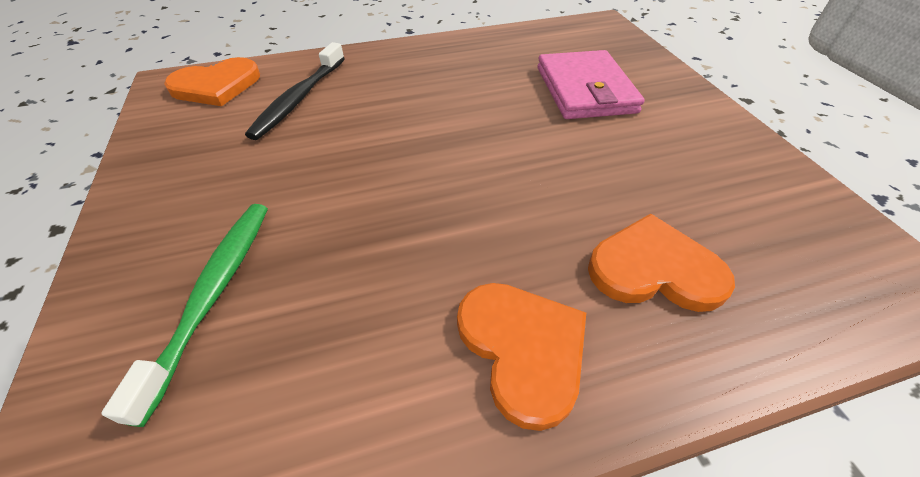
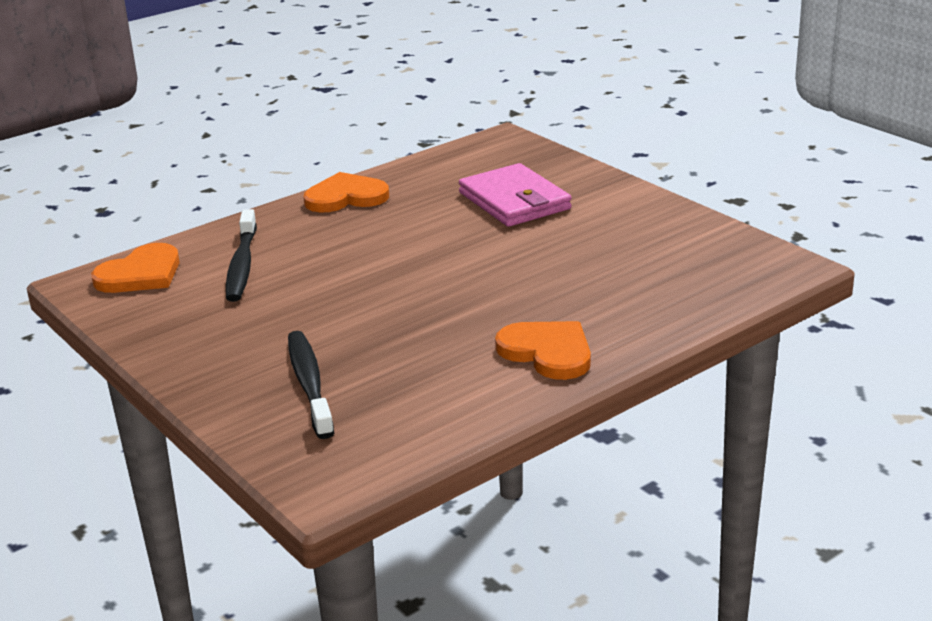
camera: 20 degrees left, 20 degrees down
(213, 294) = (309, 384): green toothbrush -> black toothbrush
(654, 269) = (618, 298): orange heart -> orange heart (346, 197)

